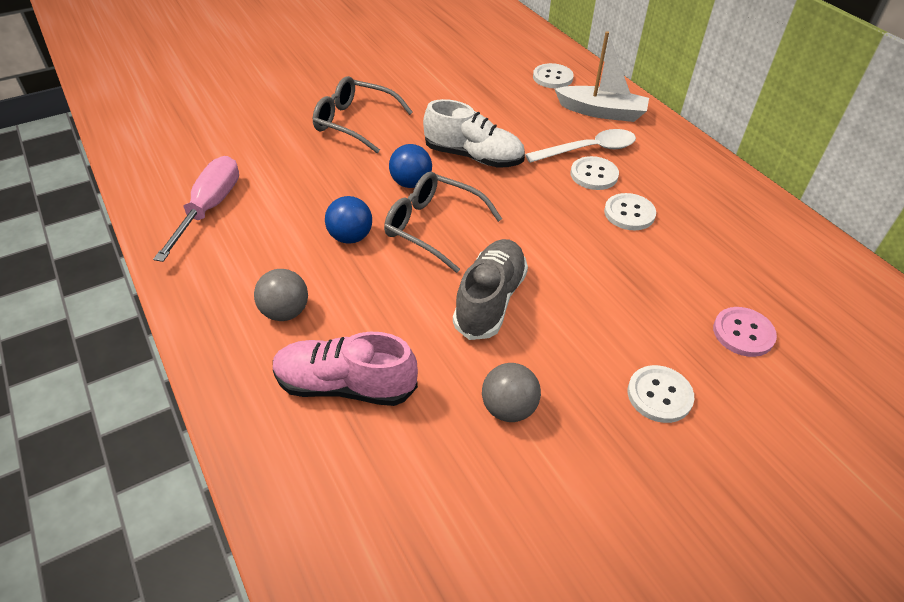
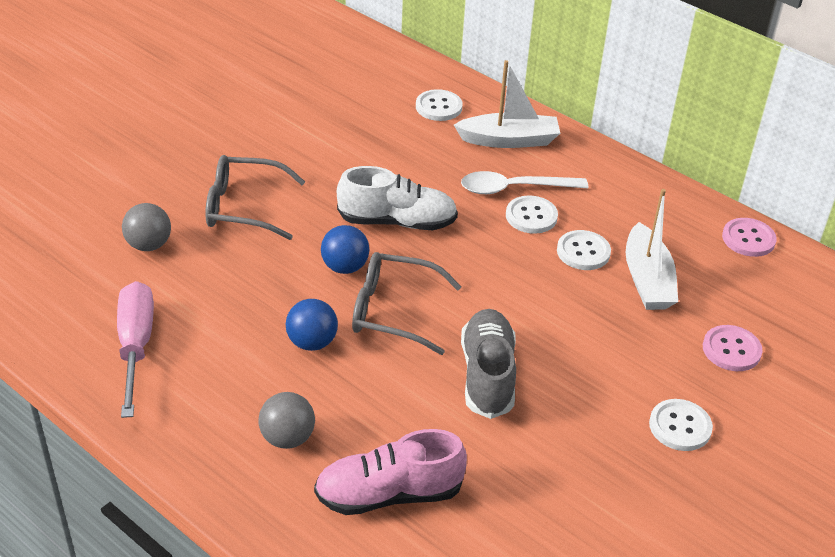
camera: 20 degrees left, 5 degrees down
(508, 408) = (552, 474): grey ball -> grey ball (149, 245)
(588, 150) = (514, 188): white spoon -> white spoon turned 150 degrees counterclockwise
(681, 250) = (647, 280): none -> white boat
(798, 234) = (748, 239): none -> pink button

